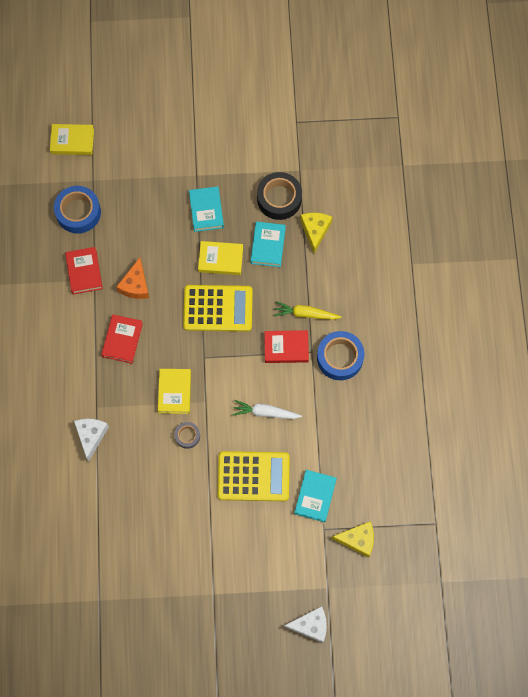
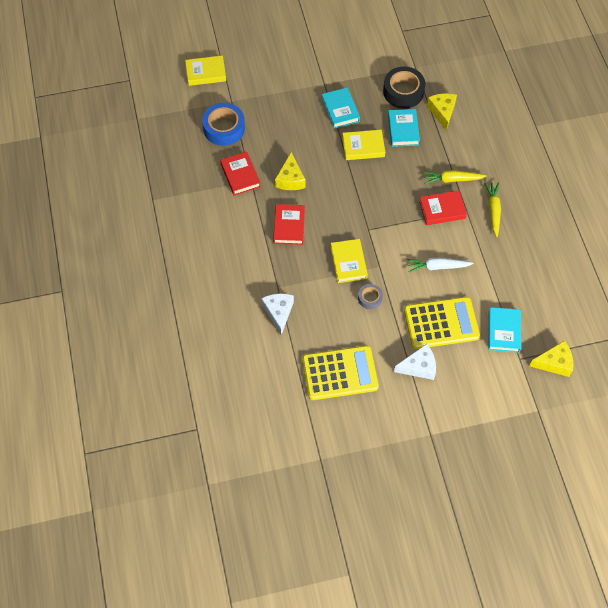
camera: 10 degrees left, 10 degrees down
(135, 285) = (290, 179): orange cheese -> yellow cheese
(218, 308) = (371, 187): yellow calculator -> yellow calculator (340, 373)
(310, 625) = (531, 447): white cheese -> white cheese (419, 367)
(340, 358) = (493, 210): blue tape -> yellow carrot

